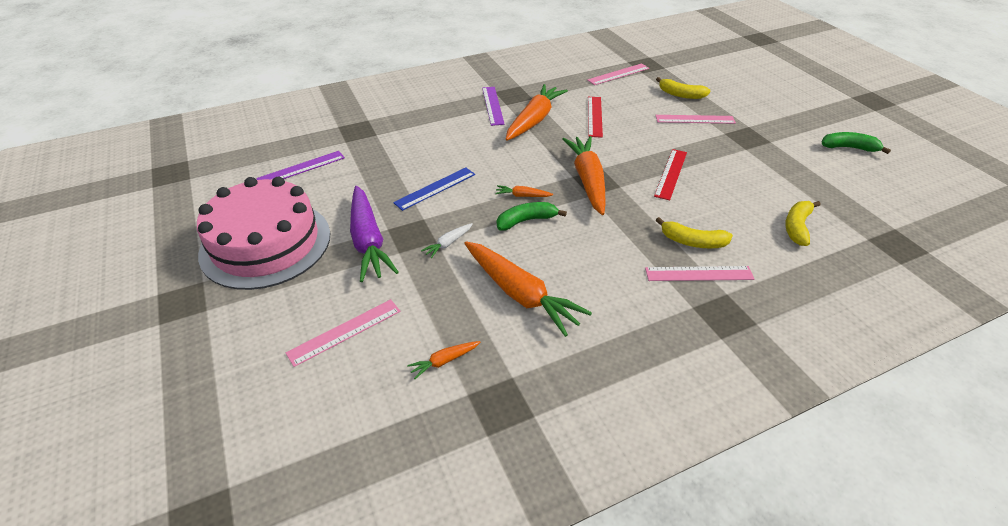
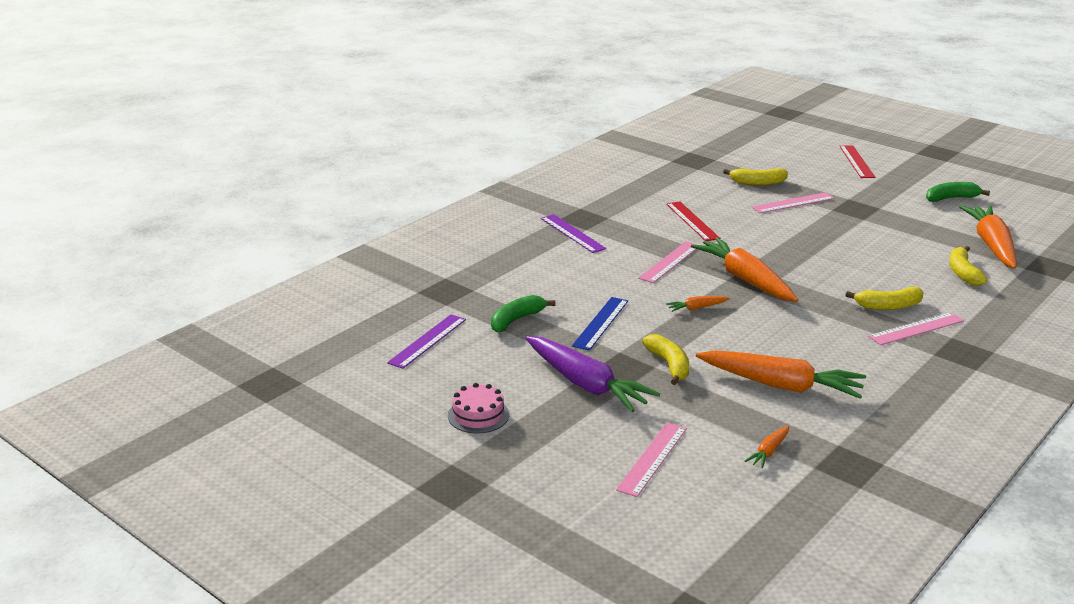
camera: 25 degrees left, 15 degrees down
(266, 243) = (478, 415): pink cake -> pink cake, size x0.40
(448, 243) = (669, 365): white carrot -> yellow banana
(526, 221) = (723, 327): green banana -> green banana (516, 320)
(534, 120) = (633, 238): orange carrot -> orange carrot (991, 245)
(618, 74) = (675, 175): pink ruler -> pink ruler (670, 262)
(671, 173) = (817, 256): red ruler -> red ruler (856, 161)

